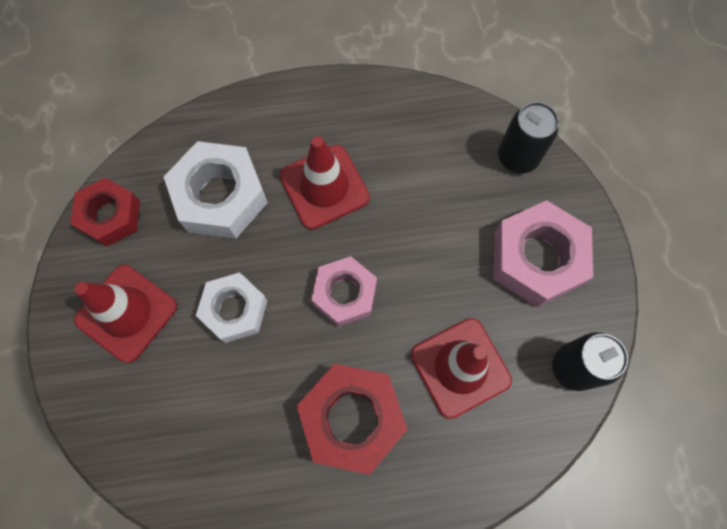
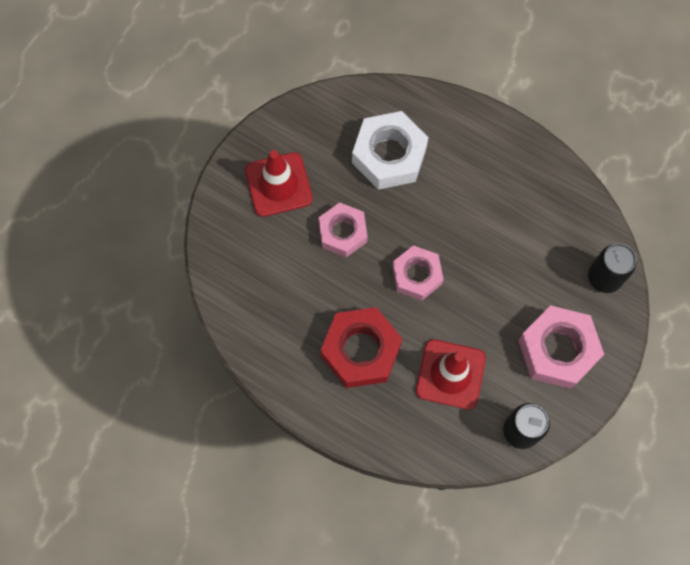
camera: 40 degrees right, 0 degrees up
(110, 216) = (313, 116): red nut -> none
(235, 310) = (343, 232): white nut -> pink nut
(324, 187) = (459, 199): red traffic cone -> none

